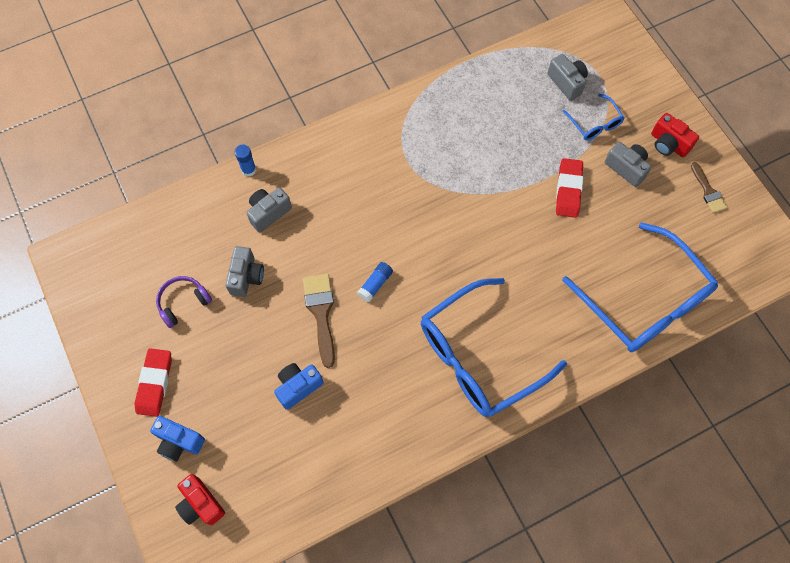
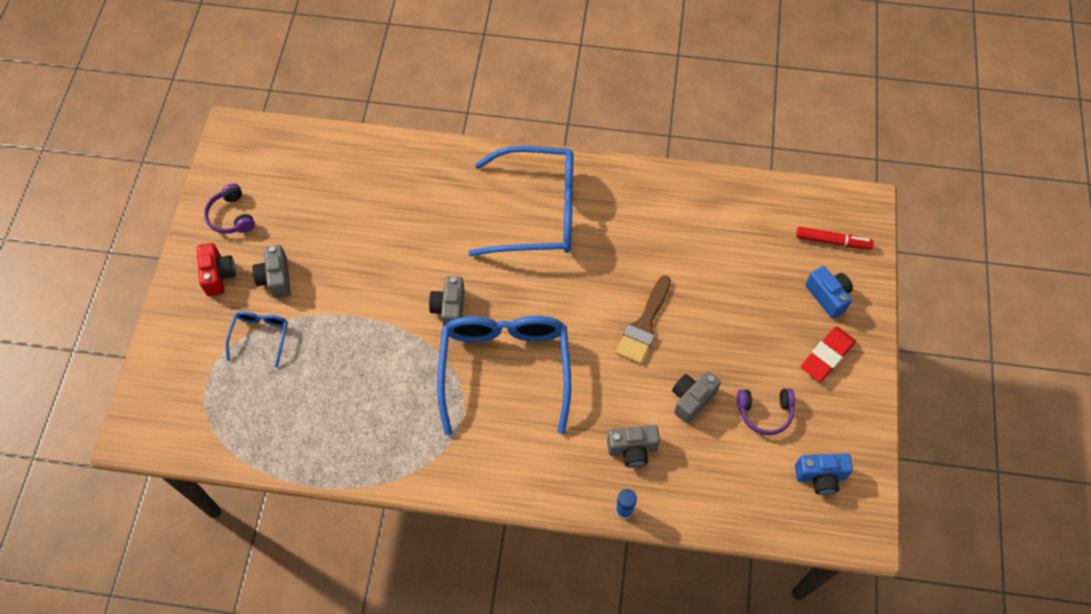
camera: 145 degrees left, 5 degrees down
(201, 504) = (832, 241): red camera -> red marker
(298, 387) = (702, 278): blue camera -> blue camera (820, 476)
(375, 284) = (579, 319): blue glue stick -> none
(567, 83) = (243, 394): grey camera -> grey camera (449, 308)
(568, 190) = (344, 292): red eraser -> none
(645, 301) = (371, 170): blue glasses -> blue glasses (505, 368)
(708, 191) = (231, 216): brown brush -> purple headphones

